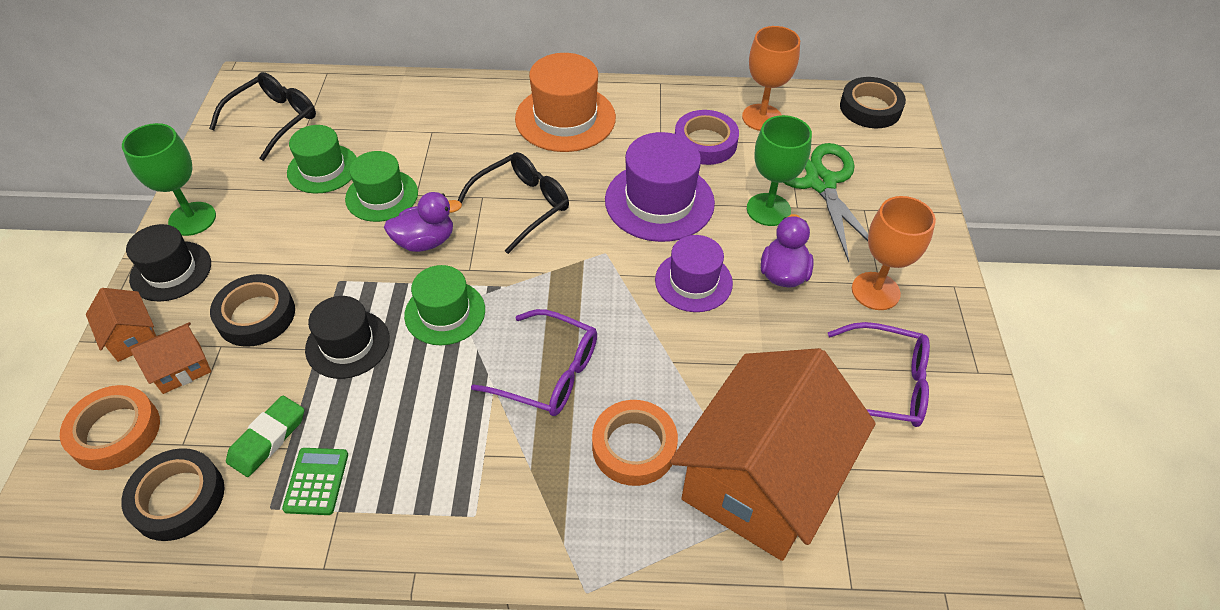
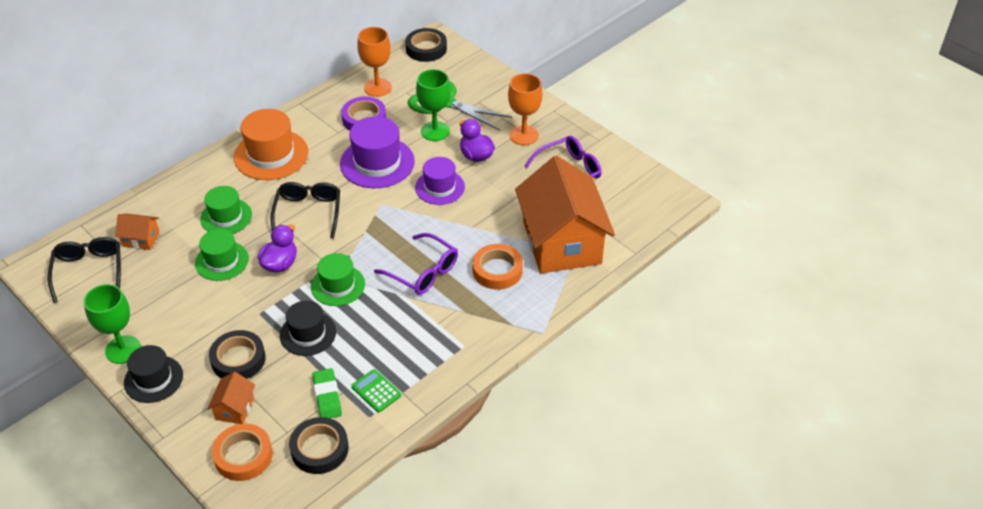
camera: 45 degrees left, 5 degrees down
(132, 337) = (182, 419): orange house -> orange house (141, 239)
(323, 169) = (164, 273): green hat -> green hat (226, 217)
(548, 373) = (423, 272): purple glasses -> purple glasses turned 60 degrees clockwise

